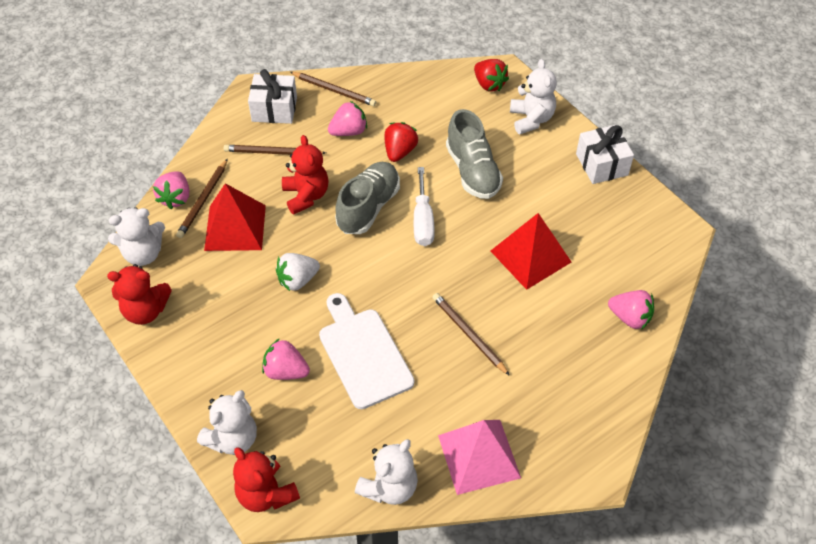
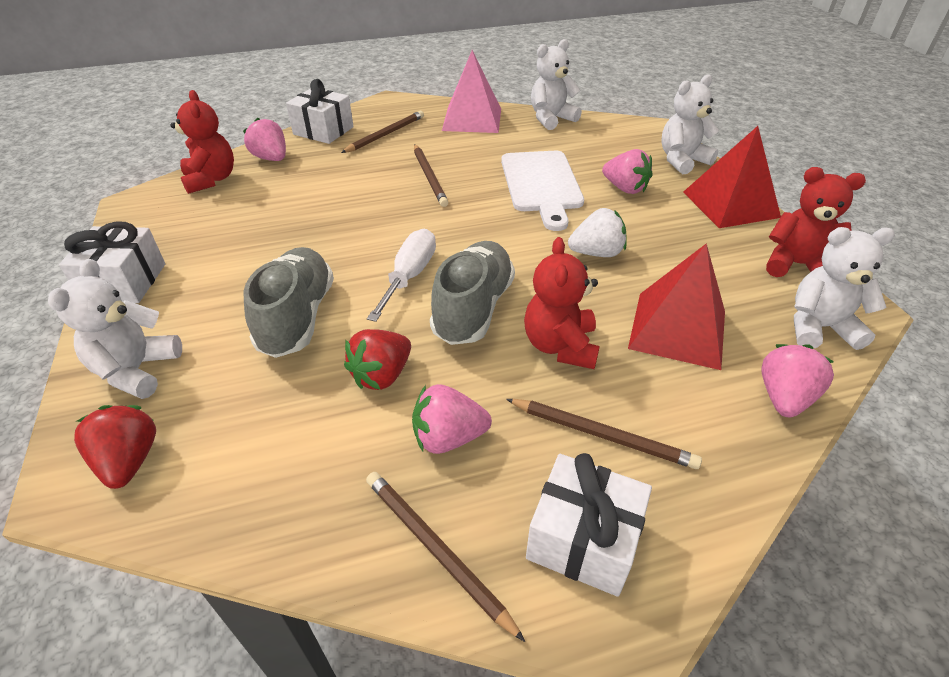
camera: 160 degrees left, 10 degrees down
(203, 200) = (733, 381): brown pencil -> brown pencil (385, 134)
(266, 494) = (653, 131): red teddy bear -> red teddy bear (211, 180)
(368, 207) = (473, 308): grey shoe -> grey shoe turned 150 degrees clockwise
(530, 256) = (314, 216): red pyramid -> red pyramid (730, 204)
(621, 379) = (323, 131): none -> white gift

